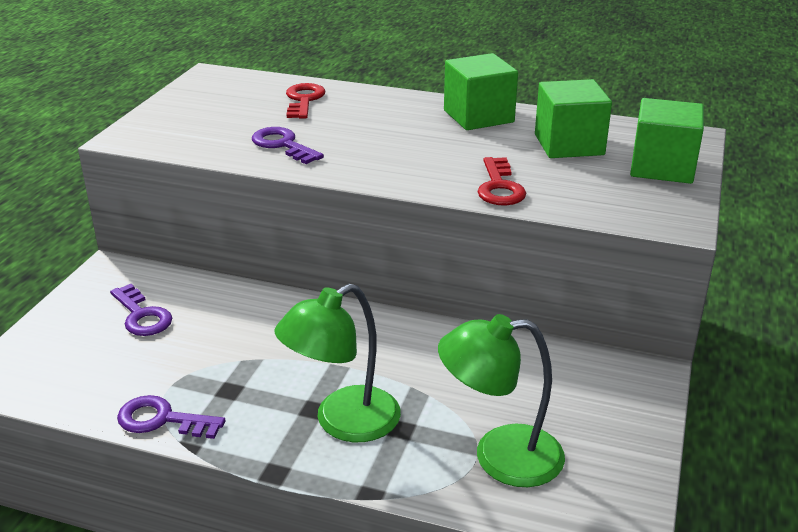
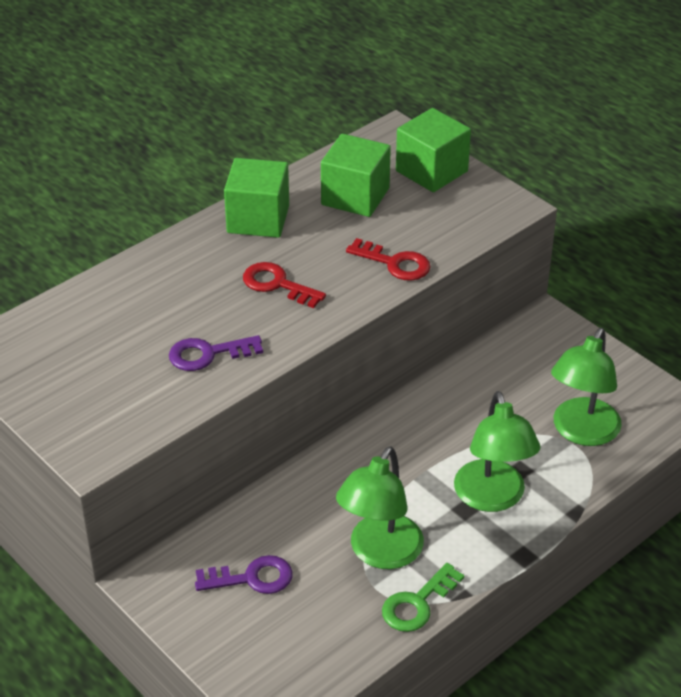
camera: 60 degrees left, 10 degrees up
(162, 420) = (417, 603): purple key -> green key
(215, 375) = (380, 553): none -> green lamp
(304, 100) = (118, 308): red key -> red key (277, 284)

